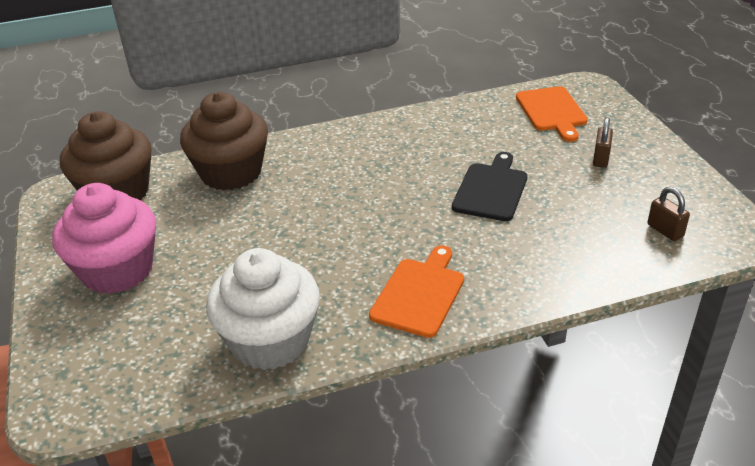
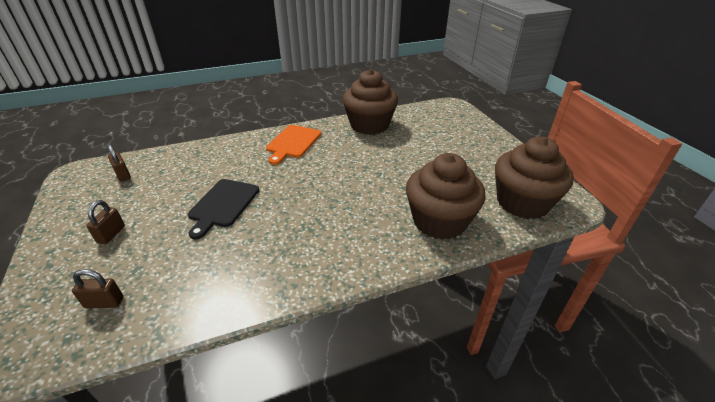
camera: 175 degrees right, 0 degrees up
(117, 270) = (473, 153): pink cupcake -> none
(270, 341) = (369, 125): white cupcake -> brown cupcake
(552, 111) = (104, 303): orange cutting board -> brown padlock

